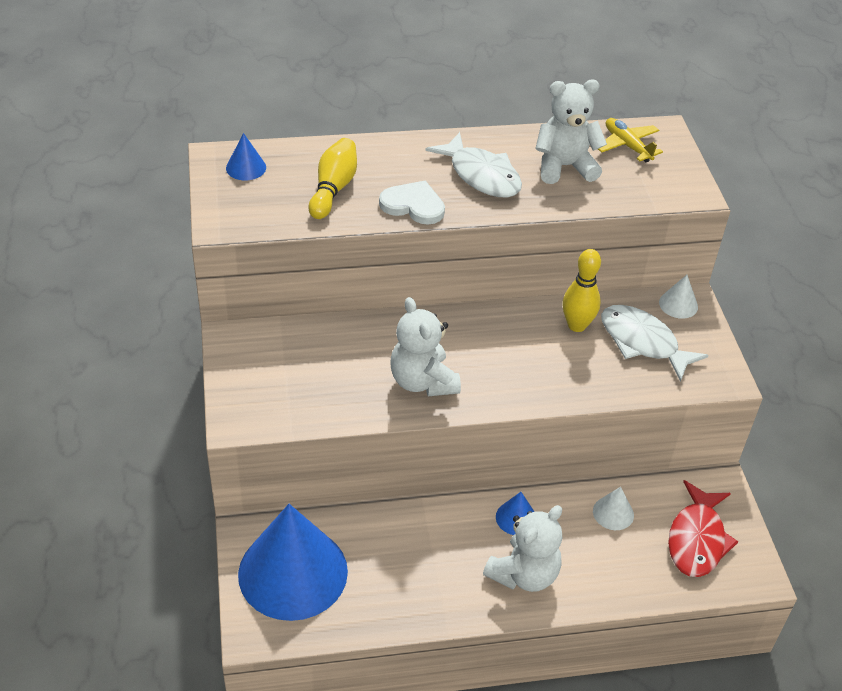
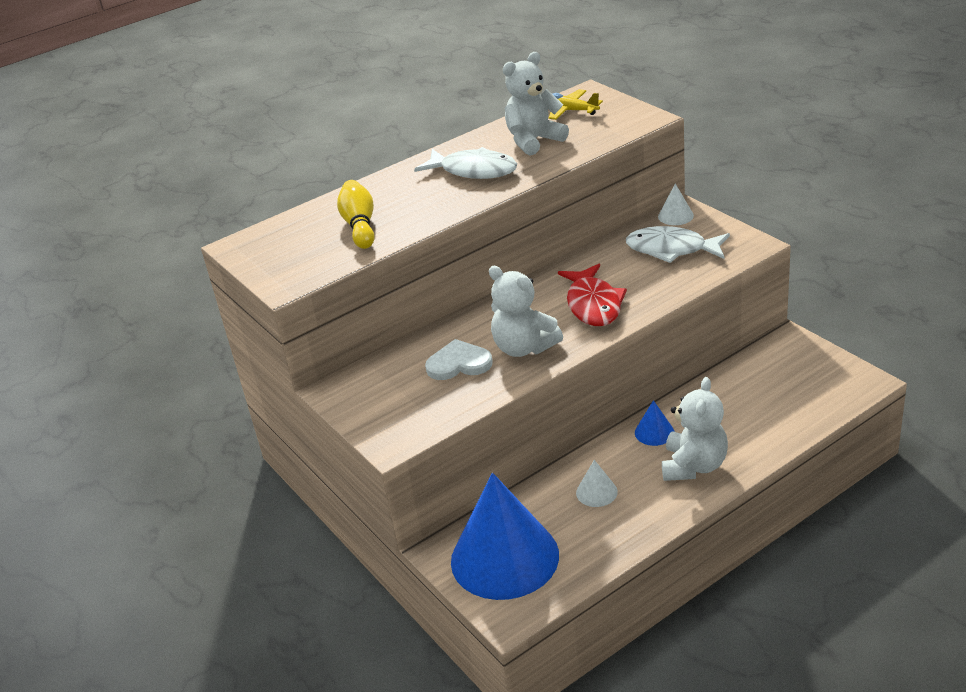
camera: 20 degrees left, 10 degrees down
(246, 167) = (269, 242): blue cone -> none
(413, 205) = (437, 209): white heart -> white heart (459, 363)
(577, 325) = (611, 260): yellow bowling pin -> none
(613, 513) = (725, 393): white cone -> white cone (596, 492)
(697, 539) = (802, 380): red fish -> red fish (593, 304)

